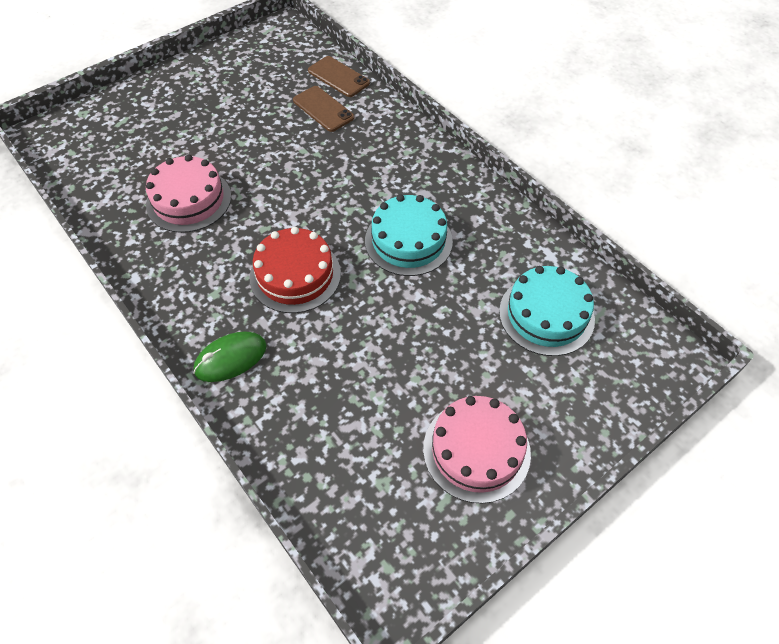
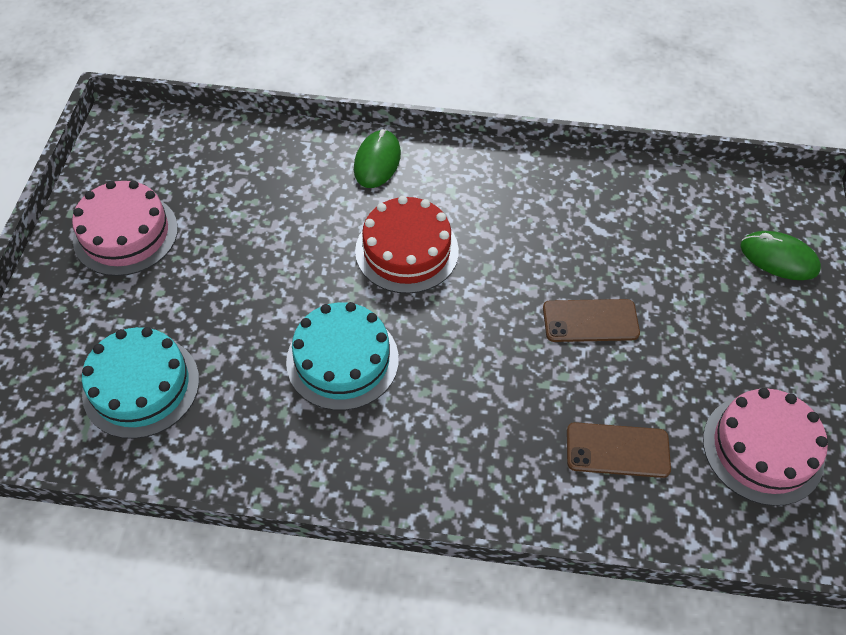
camera: 135 degrees right, 0 degrees up
(116, 119) = (778, 258): none -> green mouse
(189, 200) = (585, 240): pink cake -> pink cake (762, 449)
(338, 77) = (668, 519): brown phone -> brown phone (590, 321)

